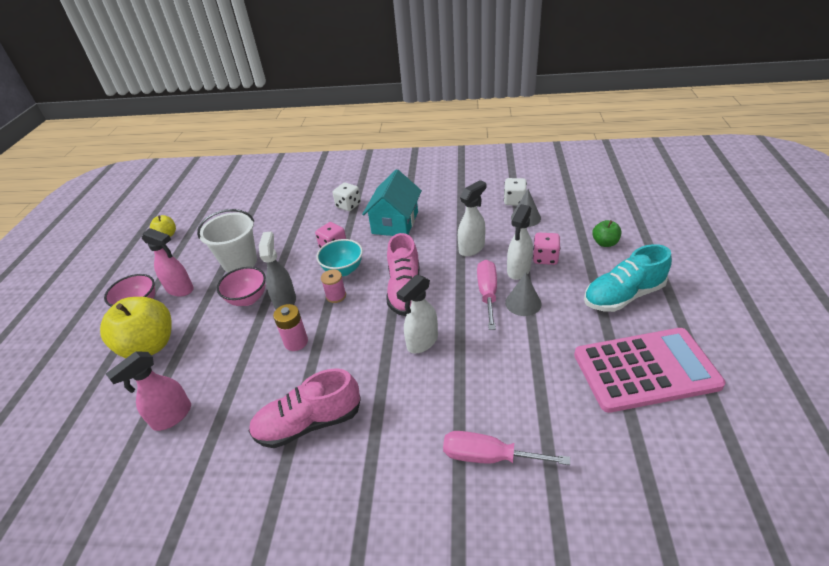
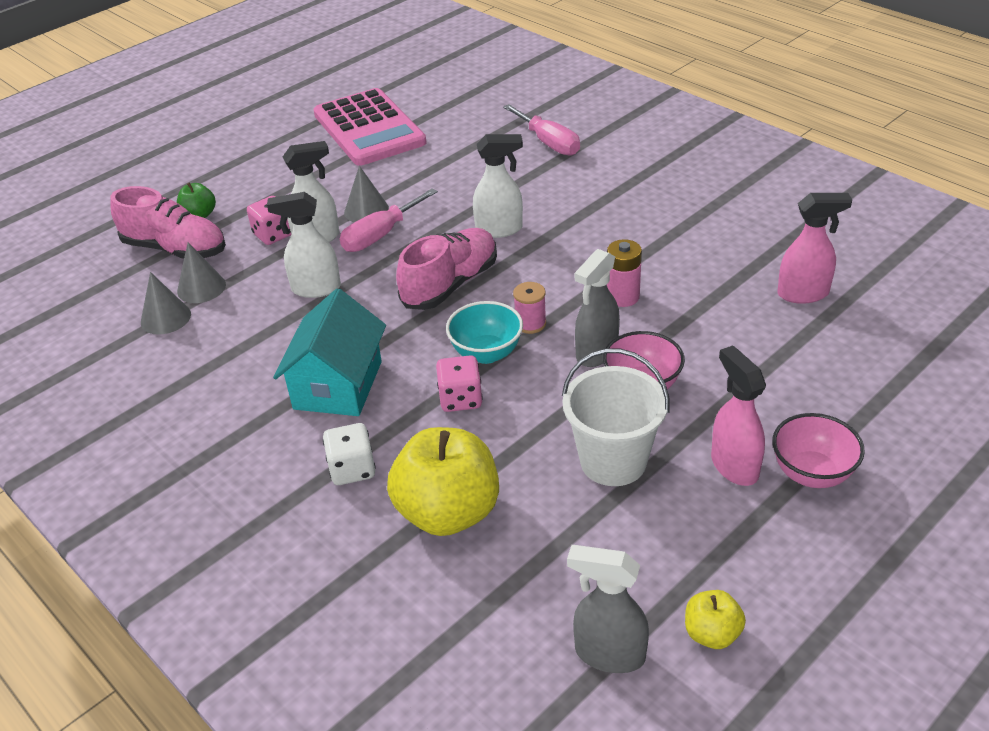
camera: 140 degrees left, 0 degrees up
(149, 346) = (810, 392): yellow apple -> yellow apple (448, 512)
(203, 214) = (608, 654): none -> grey spray bottle
(309, 423) = (667, 223): pink shoe -> pink shoe (175, 249)
(395, 222) = (338, 385): turquoise house -> turquoise house turned 45 degrees counterclockwise
(514, 201) = (165, 318): white dice -> grey cone
(623, 296) = (284, 171): turquoise shoe -> none
(645, 370) = (369, 128): pink calculator -> pink calculator turned 150 degrees counterclockwise

